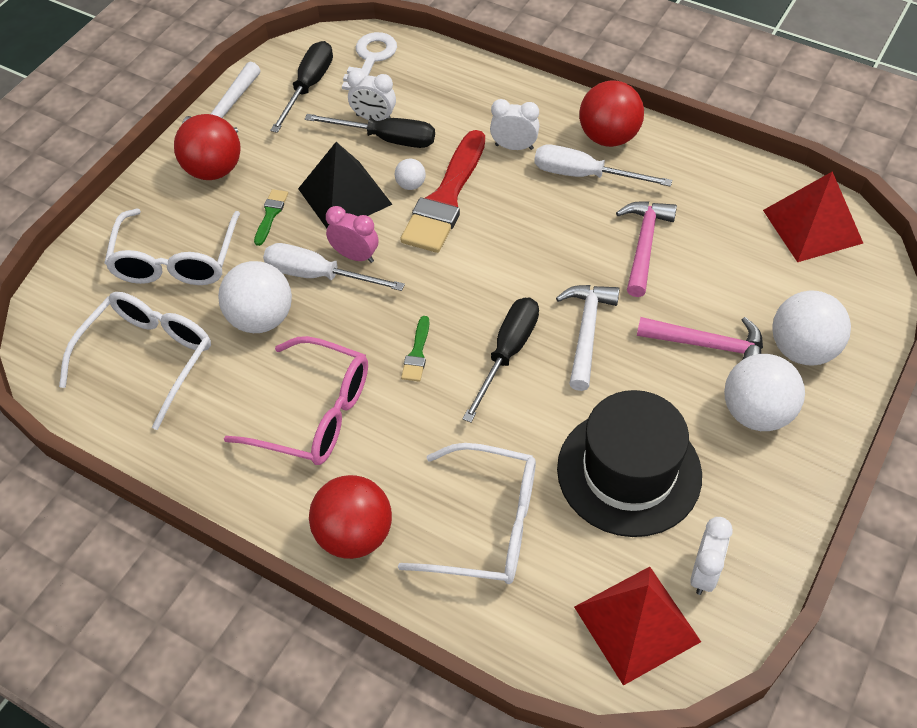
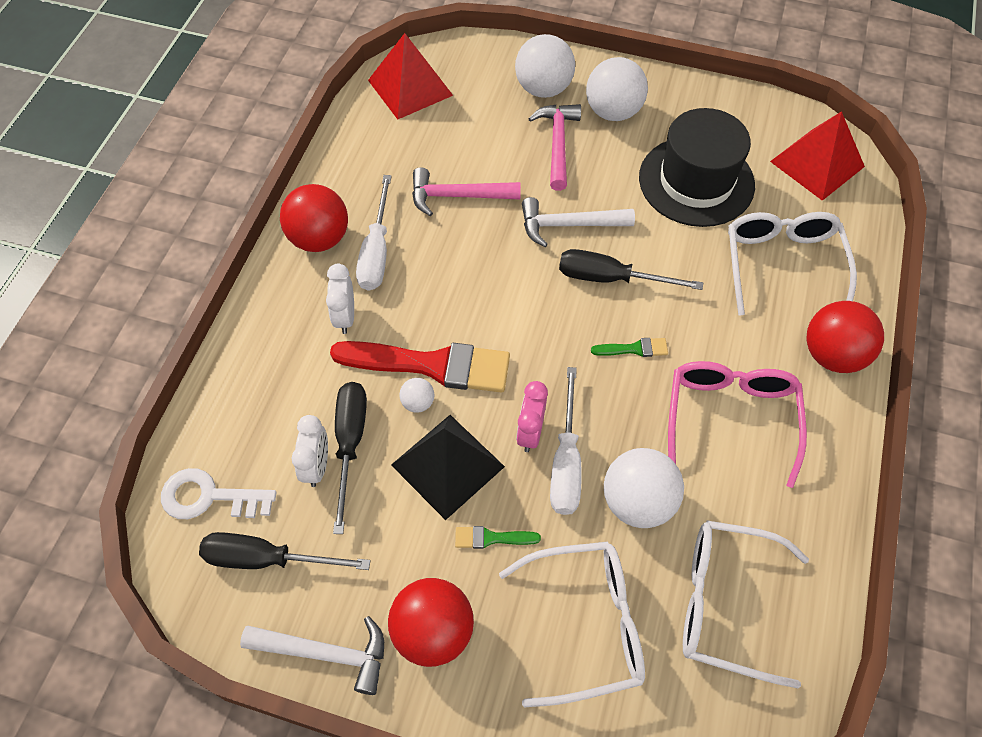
camera: 105 degrees left, 5 degrees up
(704, 573) = (760, 131): white clock -> none

